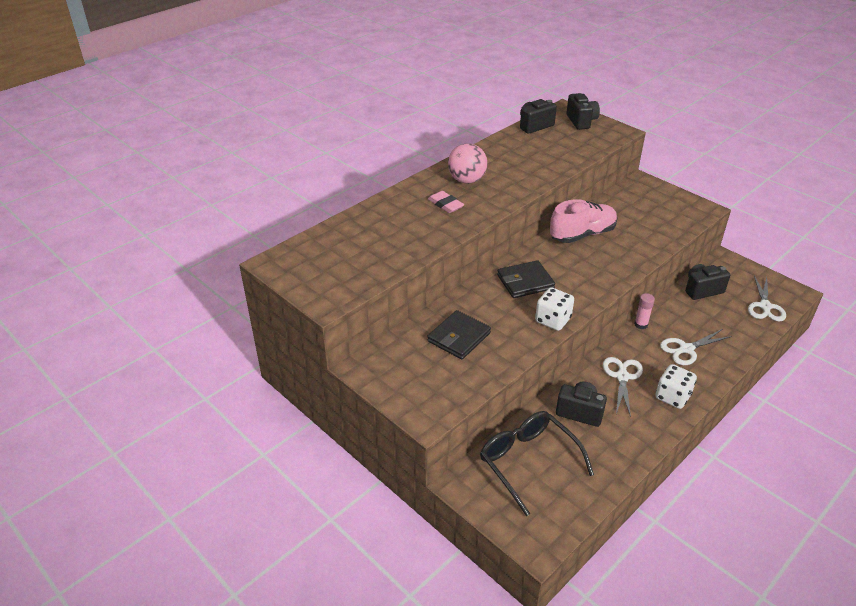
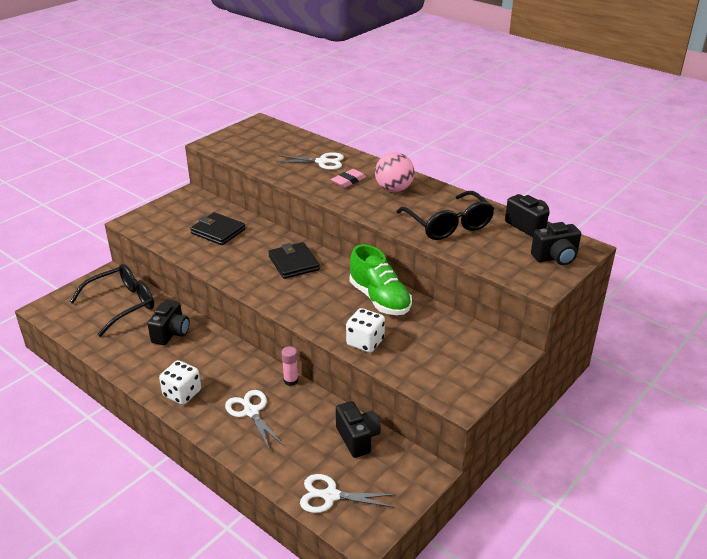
camera: 85 degrees right, 5 degrees down
(534, 159) = (448, 225): none -> black glasses
(553, 320) = (237, 277): white dice -> white dice (365, 342)
(582, 234) = (379, 299): pink shoe -> green shoe
(622, 377) = (213, 362): white scissors -> white scissors (322, 162)

